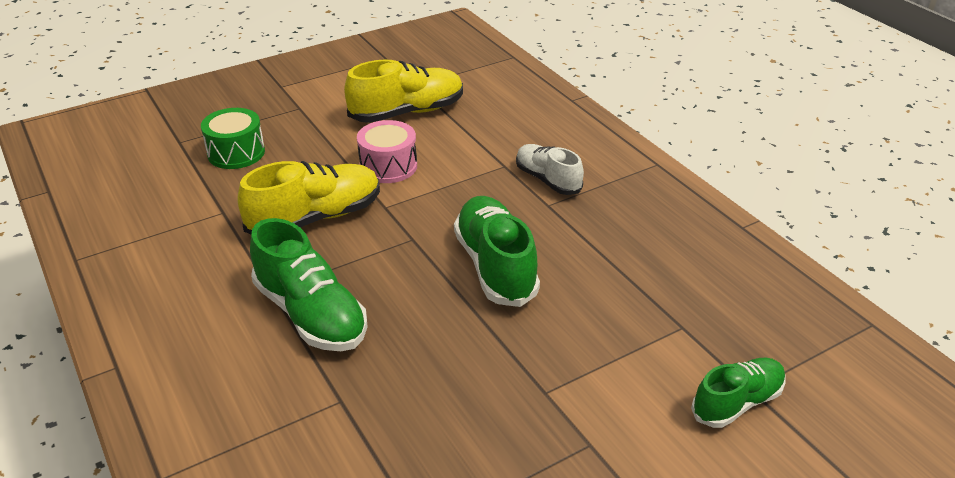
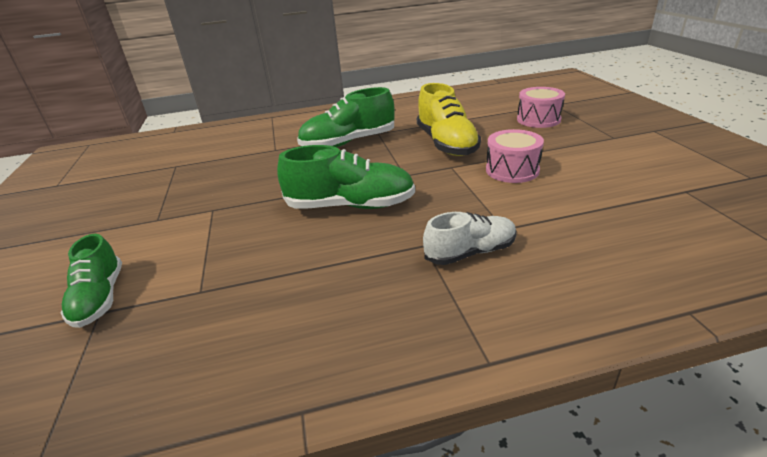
camera: 110 degrees right, 5 degrees down
(236, 153) = (538, 119): green drum -> pink drum
(407, 112) = (616, 183): yellow shoe -> none

